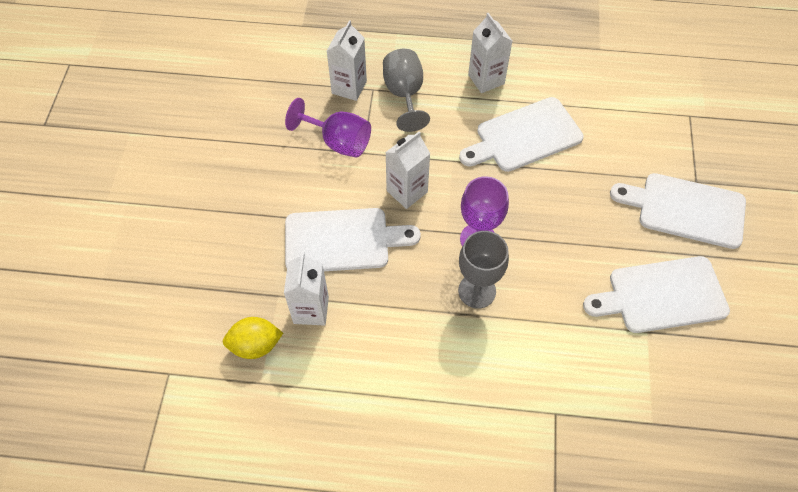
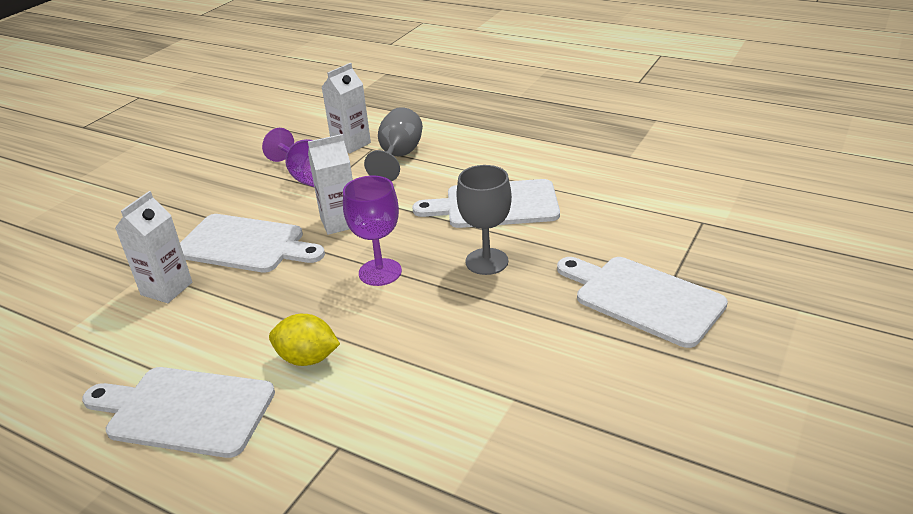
camera: 25 degrees right, 25 degrees down
(255, 345) = (91, 302): yellow lemon -> yellow lemon (307, 358)
(477, 291) = (343, 313): grey goblet -> grey goblet (486, 261)
(486, 79) = (488, 159): white carton -> none
(662, 295) = (557, 369): white cutting board -> white cutting board (184, 411)

